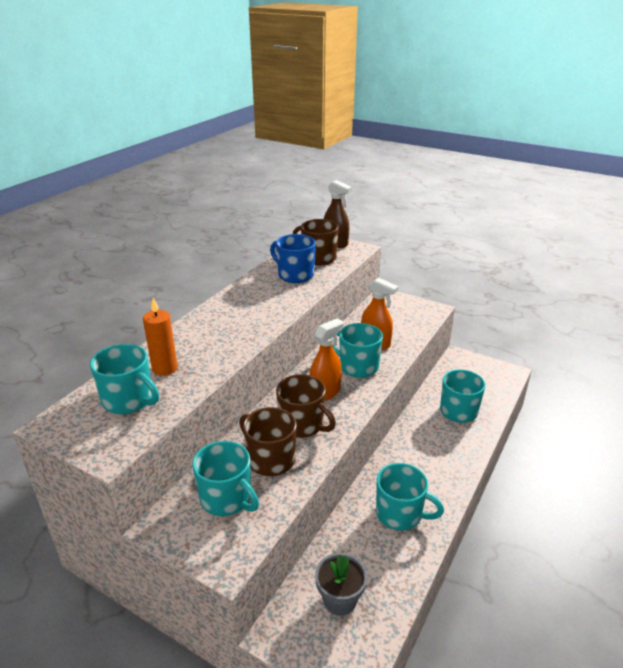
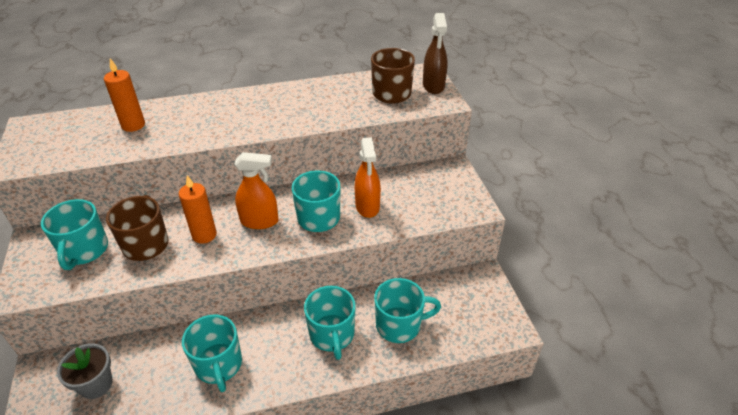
camera: 45 degrees right, 10 degrees up
(129, 400) = (80, 135): turquoise mug -> turquoise mug (332, 335)
(294, 275) = (343, 99): blue mug -> none
(302, 425) = (204, 235): brown mug -> orange candle

